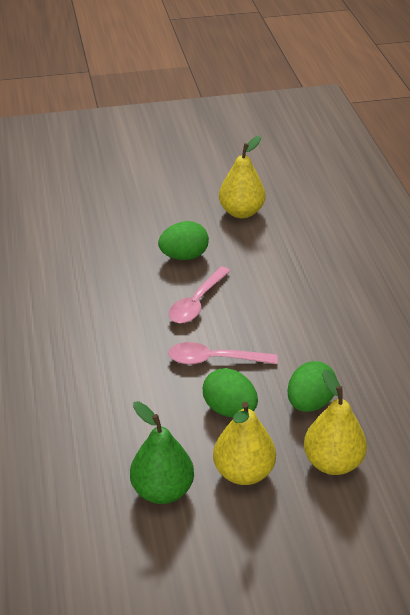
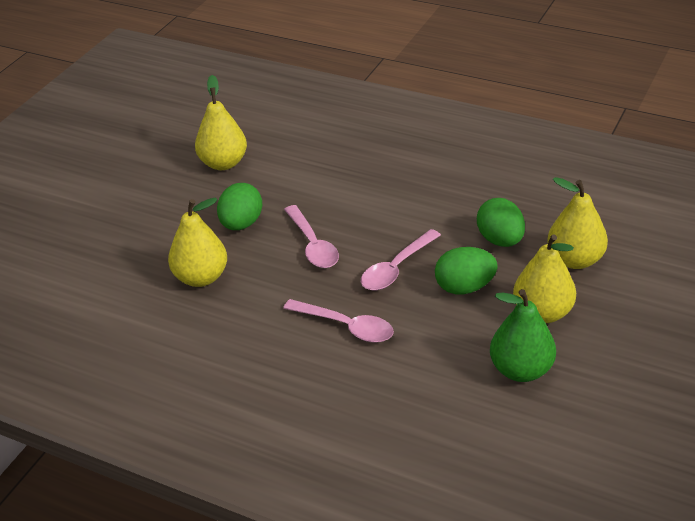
camera: 50 degrees left, 0 degrees up
(109, 268) = (201, 277): none -> yellow pear
(124, 365) = (346, 326): none -> pink spoon

